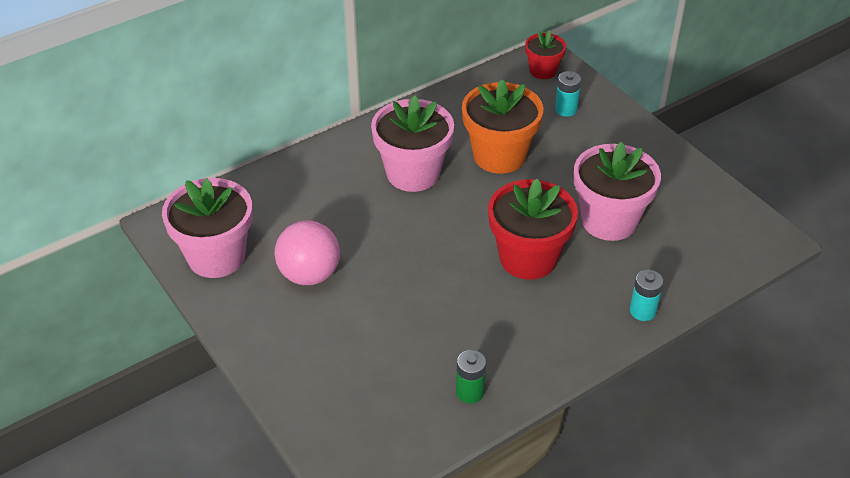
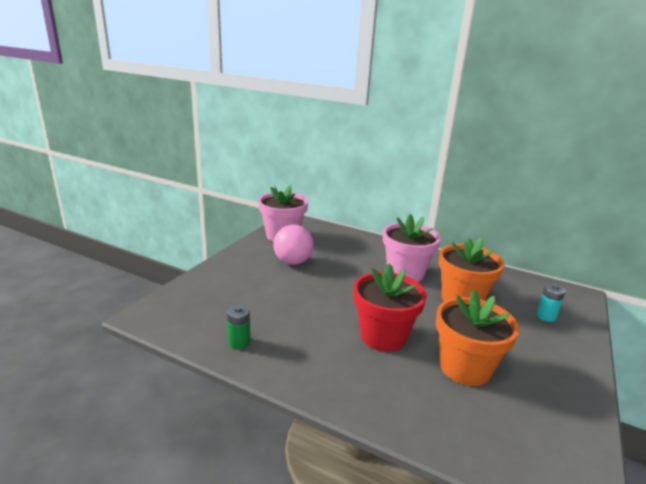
camera: 60 degrees right, 20 degrees down
(543, 71) = (565, 297): red flower pot -> none
(609, 220) = (465, 367): pink flower pot -> orange flower pot
(642, 311) = (387, 415): turquoise battery -> none

